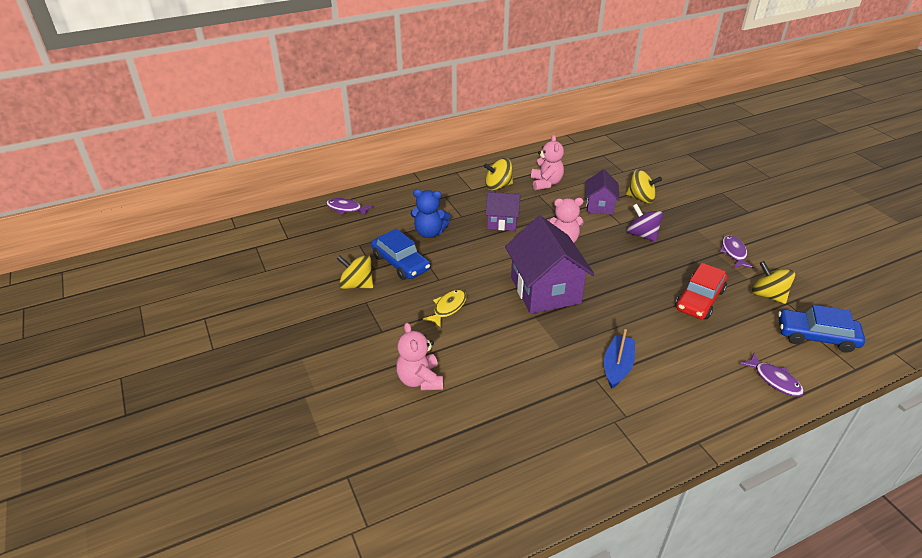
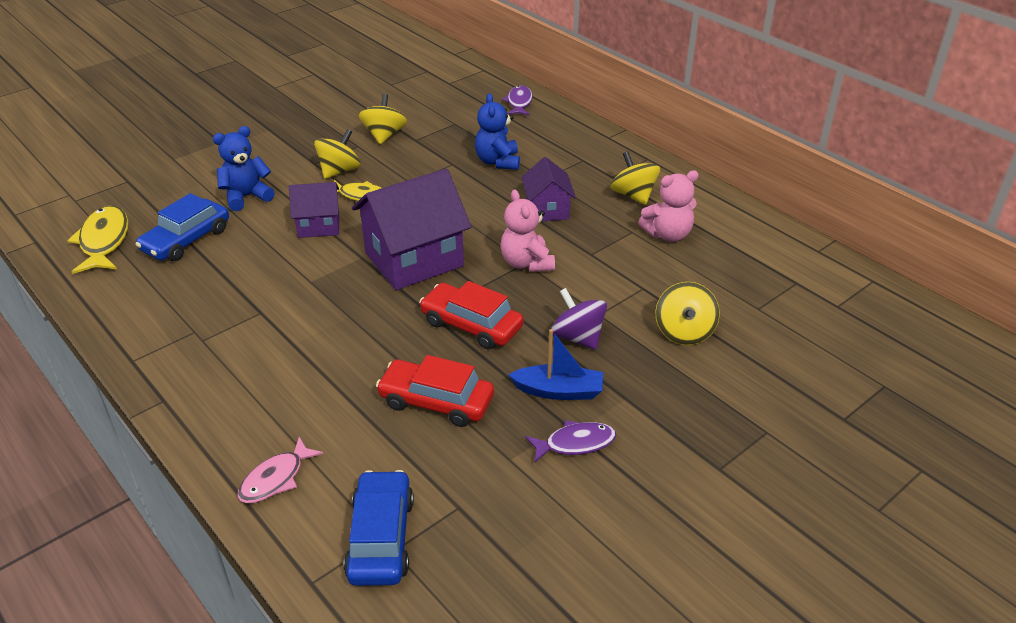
camera: 75 degrees right, 0 degrees up
(400, 263) = (431, 153): blue car -> blue car (186, 240)
(420, 380) = (246, 197): pink teddy bear -> blue teddy bear
(460, 493) = (104, 241): none -> yellow fish
(599, 206) = (636, 290): purple house -> purple house (319, 225)
(617, 366) = (283, 328): blue boat -> blue boat (559, 391)
(625, 274) = (471, 325): none -> red car
(642, 235) = (577, 337): purple spinning top -> purple spinning top turned 75 degrees counterclockwise
(768, 295) = (471, 482): yellow spinning top -> yellow spinning top (339, 171)
(774, 380) = (276, 479): purple fish -> pink fish

